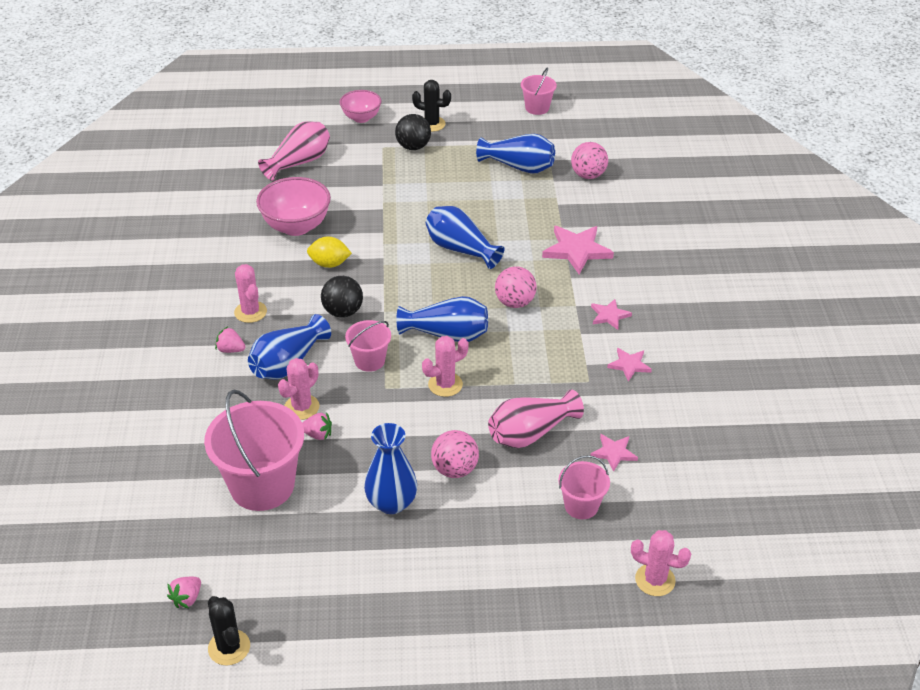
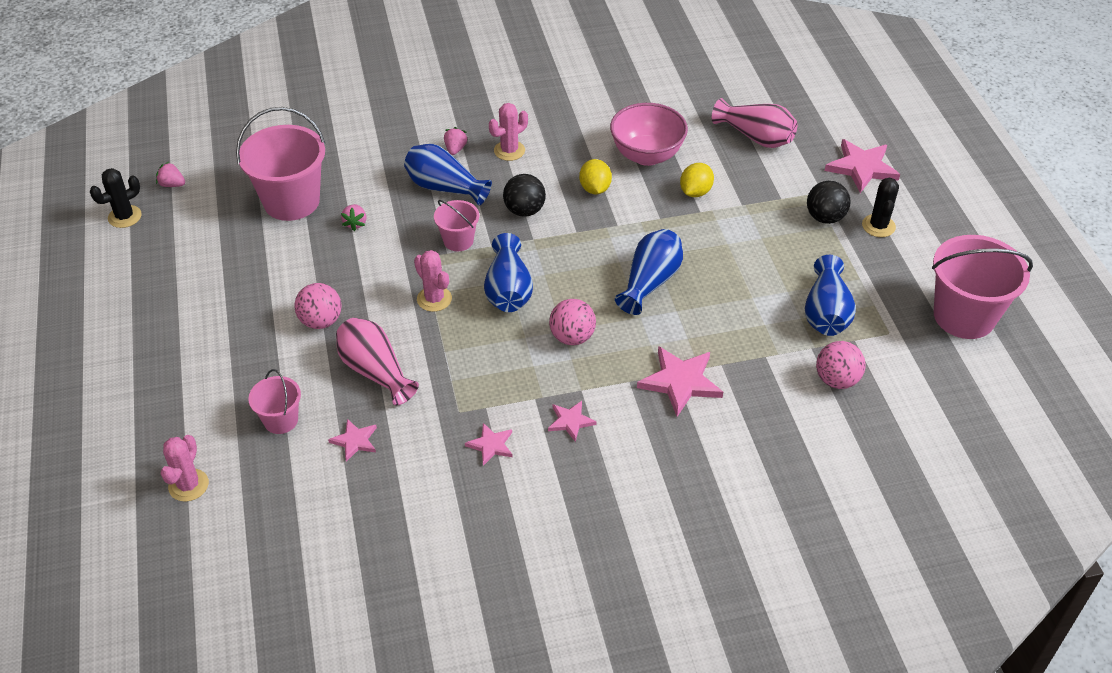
camera: 80 degrees right, 5 degrees up
(301, 407) = (388, 207): pink cactus -> none
(357, 207) = (695, 192): none -> yellow lemon
(361, 118) = (861, 168): pink bowl -> pink star
(391, 503) = (277, 284): blue vase -> none
(537, 108) = (964, 316): pink bucket -> pink bucket, size x1.91

